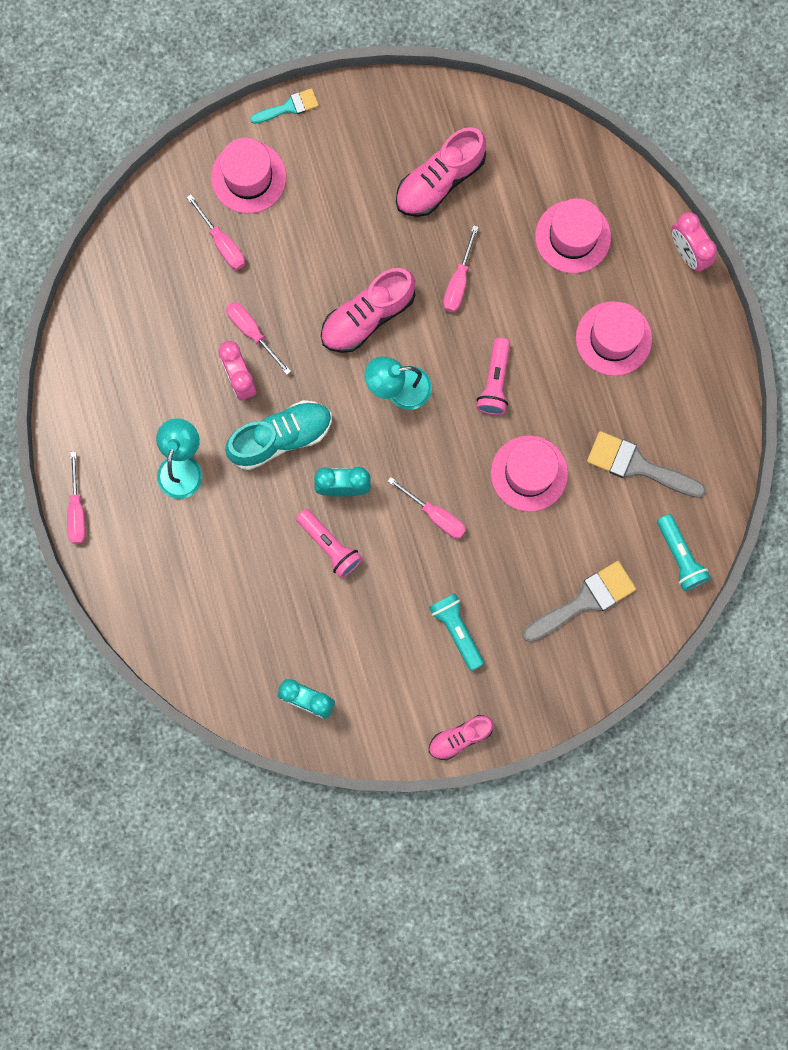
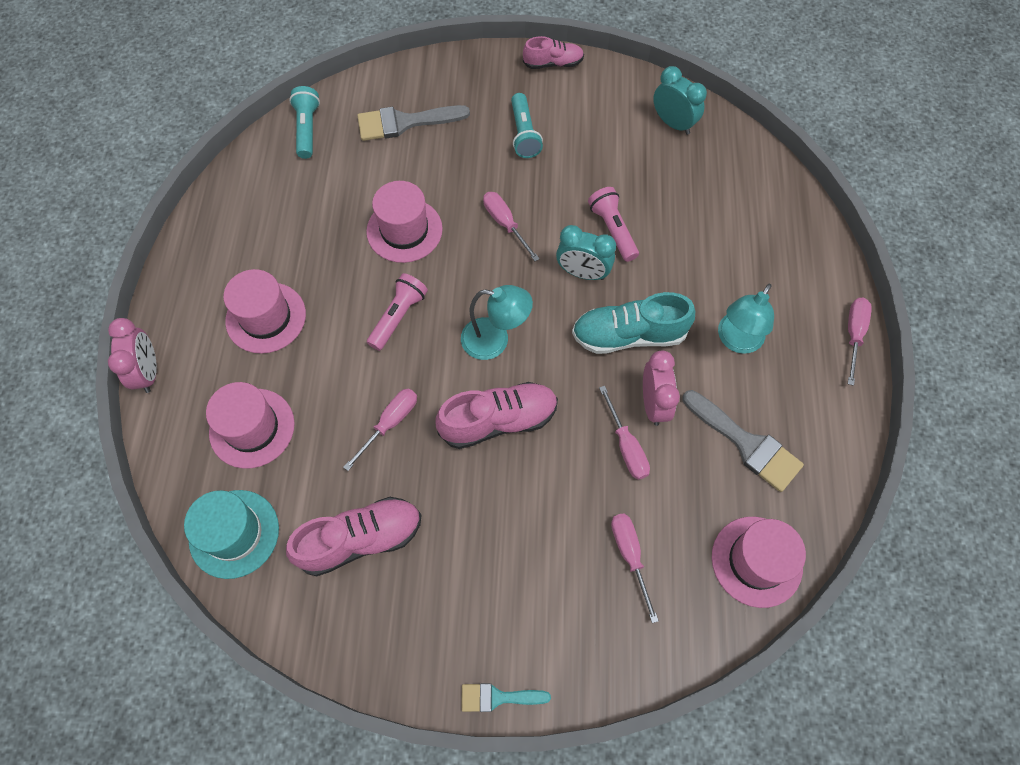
camera: 160 degrees left, 15 degrees down
(248, 177) = (575, 624): pink hat -> pink hat (756, 561)
(542, 149) = (234, 533): none -> turquoise hat
(637, 465) = (304, 206): grey brush -> grey brush (746, 444)

